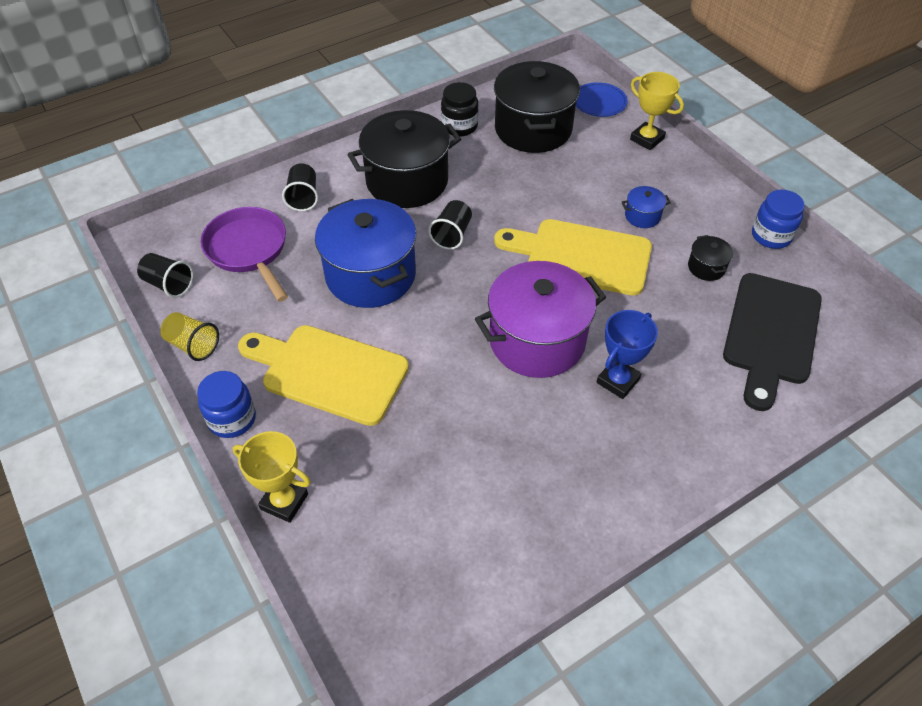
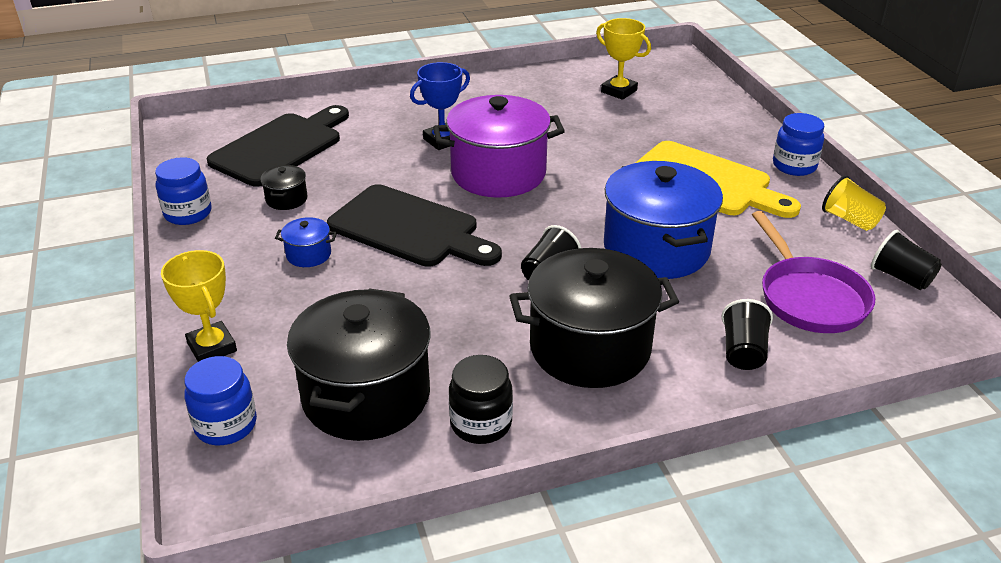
camera: 165 degrees left, 15 degrees down
(284, 501) = (741, 120): yellow trophy -> yellow trophy (619, 91)
(581, 256) = (409, 229): yellow cutting board -> black cutting board
(599, 102) = (226, 425): blue plate -> blue jar

